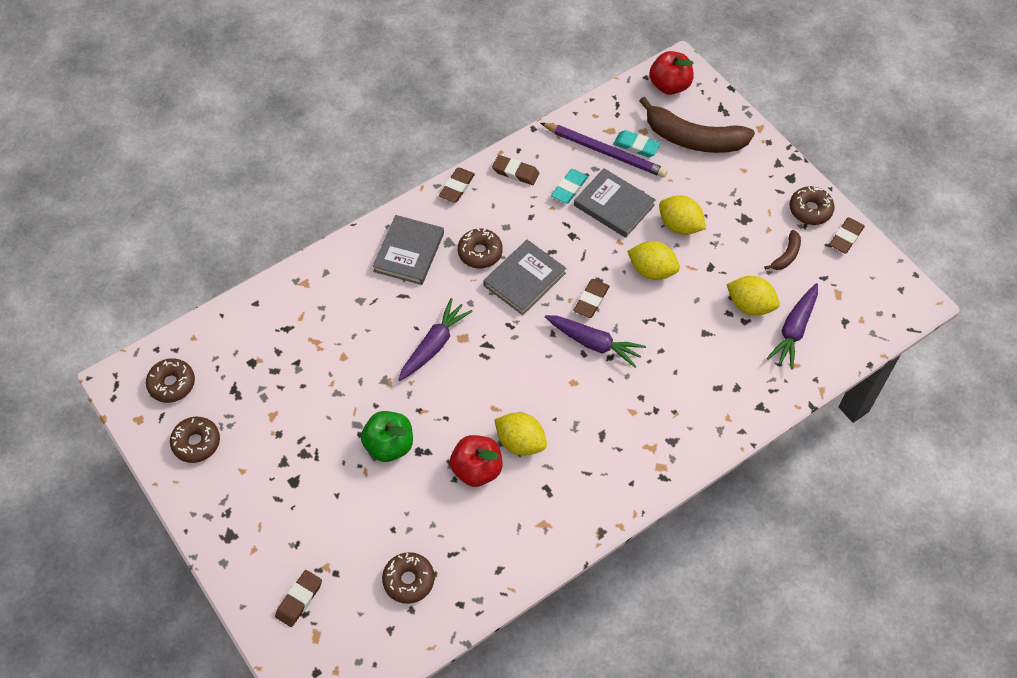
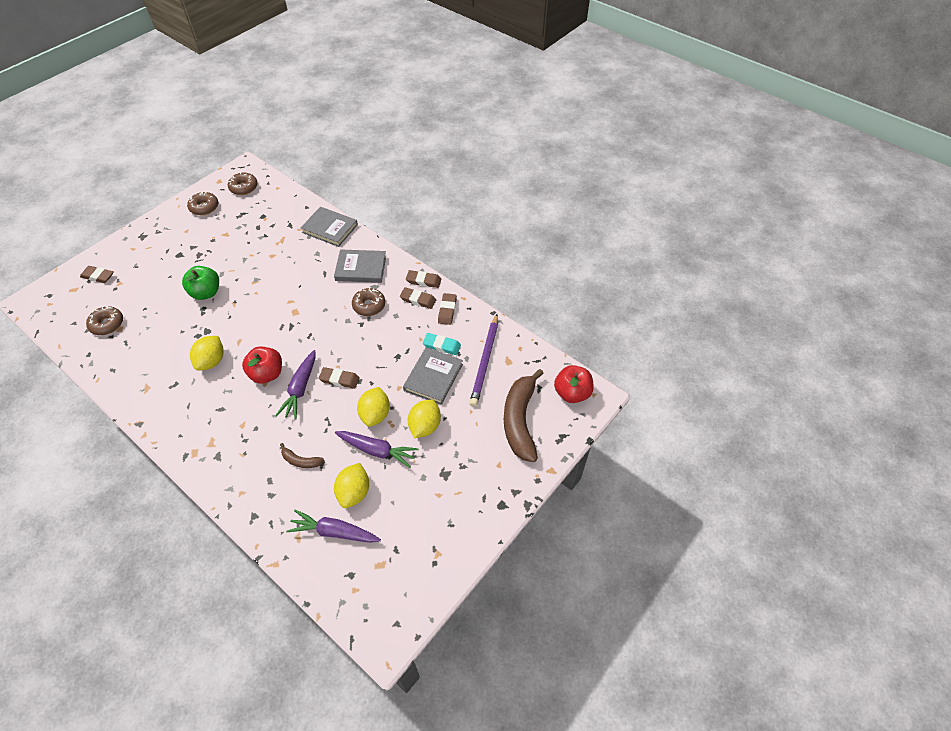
camera: 75 degrees right, 5 degrees down
(434, 345) = (286, 298): purple carrot -> purple carrot (377, 450)
(477, 469) = (189, 341): red apple -> red apple (267, 374)
(524, 279) = (350, 335): grey book -> grey book (330, 228)
(636, 146) = (498, 381): turquoise eraser -> none
(786, 255) = (413, 514): brown banana -> brown banana (301, 461)
(810, 210) = (469, 527): brown donut -> none
(845, 237) = (446, 563): brown eraser -> brown eraser (418, 300)

